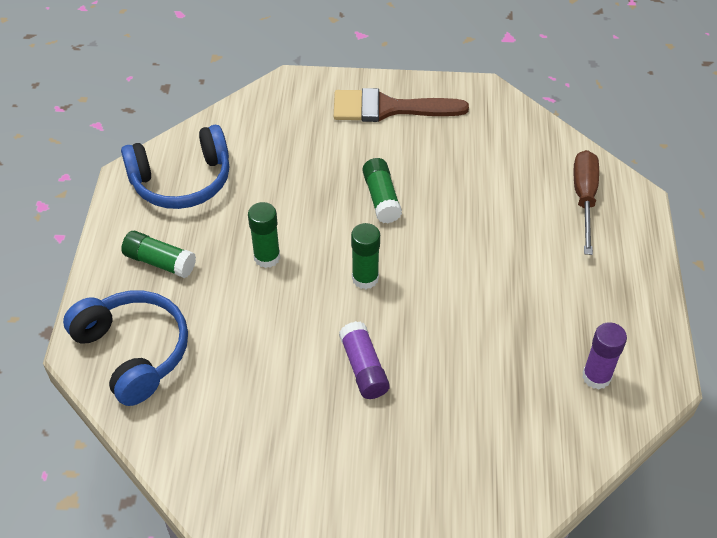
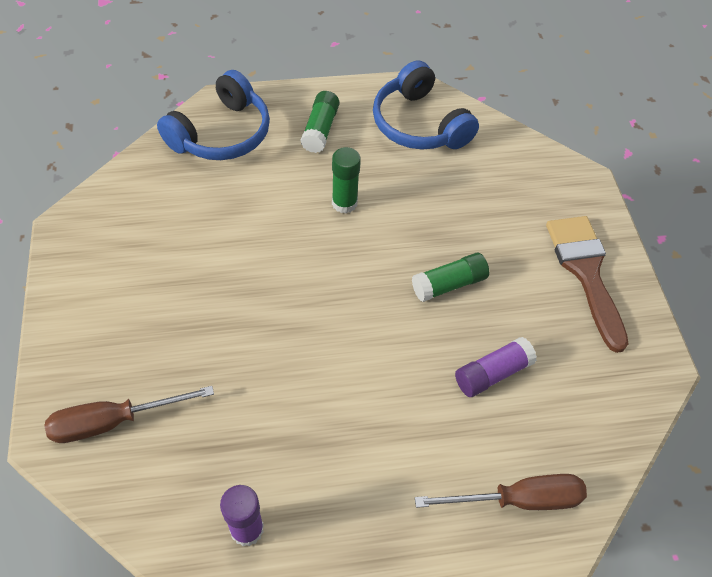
camera: 75 degrees right, 5 degrees up
(363, 368) = (228, 301): purple glue stick -> purple glue stick (492, 373)
(365, 278) = (337, 286): green glue stick -> none
(483, 475) = (113, 421): none -> brown screwdriver

